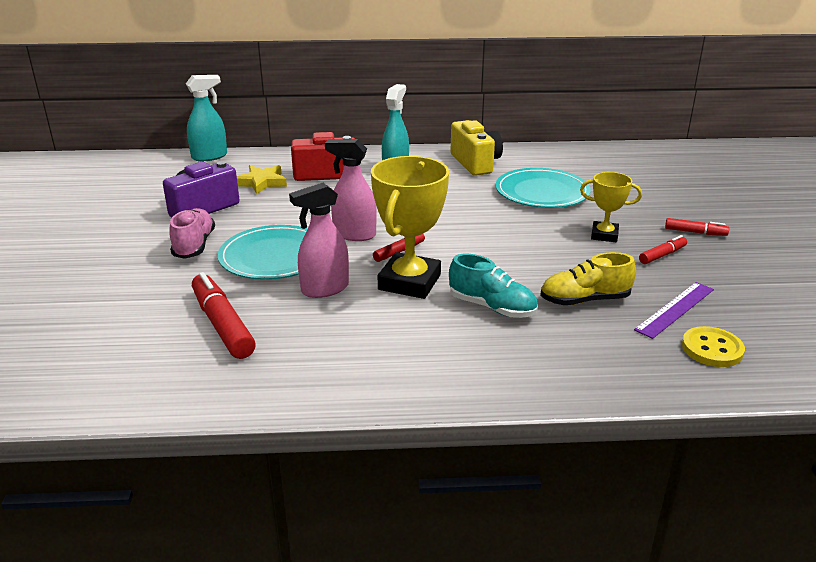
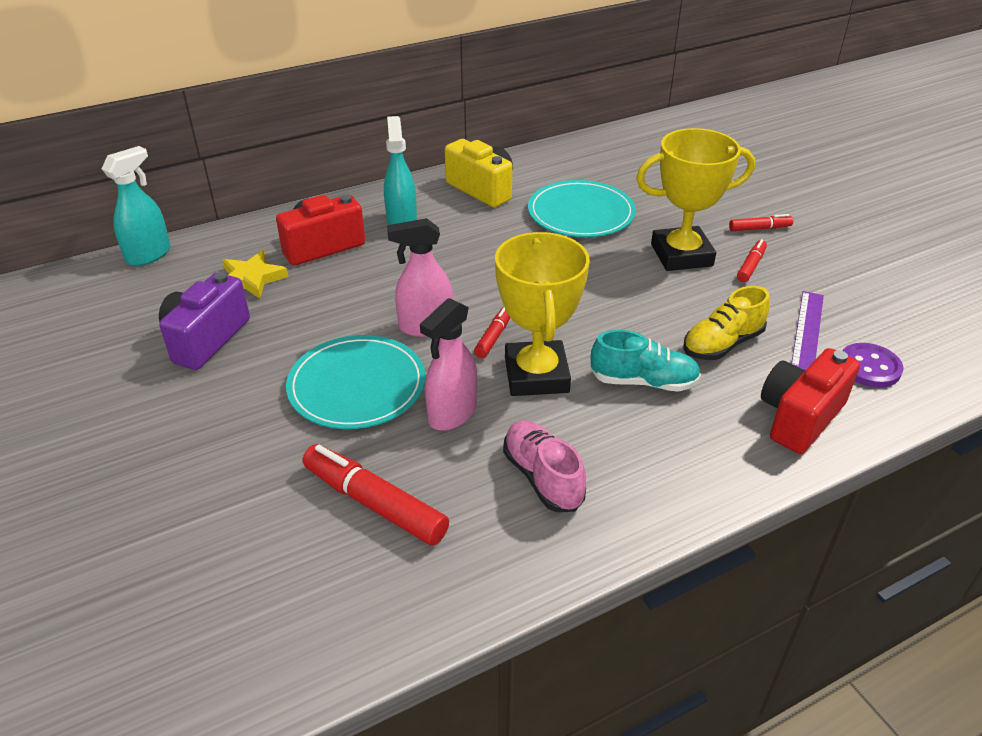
camera: 25 degrees left, 10 degrees up
(194, 245) = (243, 399): pink shoe -> pink shoe (542, 477)
(604, 235) = (681, 255): yellow trophy -> yellow trophy, size x1.78
(609, 365) = (799, 417): none -> red camera
(712, 349) = (869, 367): yellow button -> purple button

